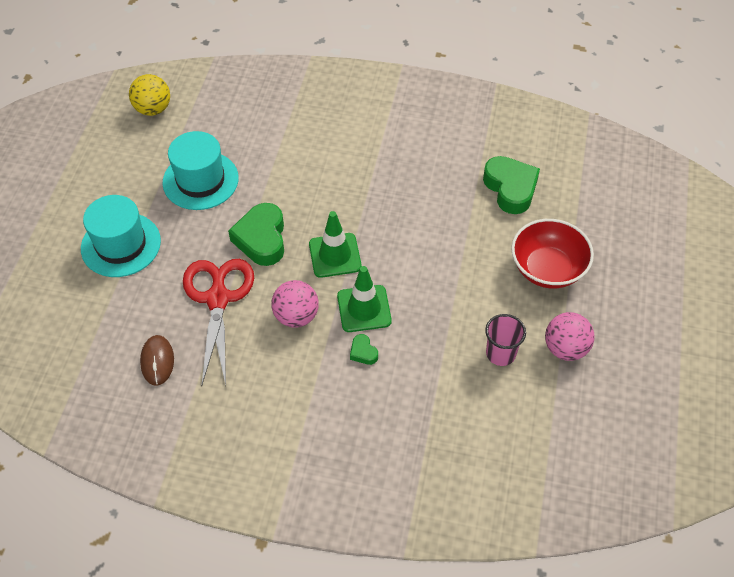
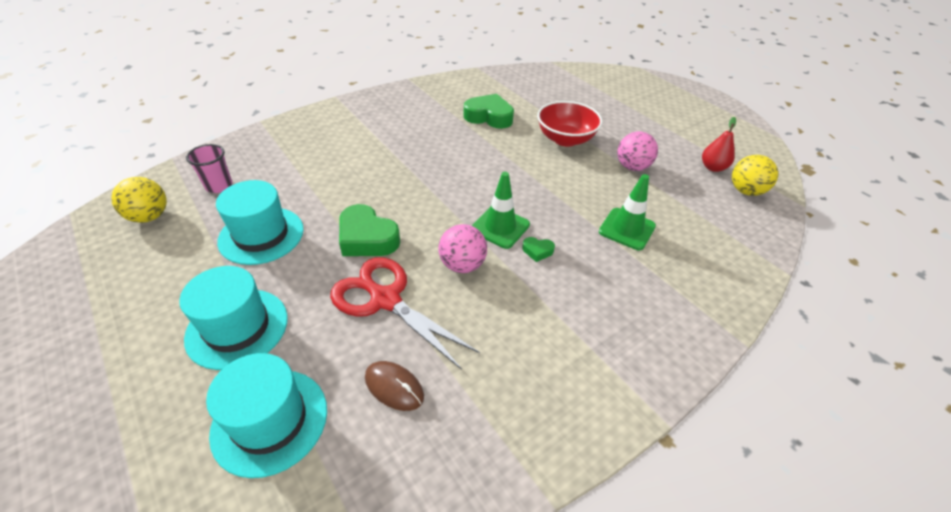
camera: 50 degrees left, 10 degrees down
(81, 321) = (270, 421): none -> turquoise hat
(335, 255) = (436, 212): green traffic cone -> green traffic cone (627, 229)
(500, 353) = (609, 192): pink cup -> pink cup (219, 186)
(639, 463) = (745, 191): none -> yellow ball
(649, 416) = (713, 167): none -> red pear

